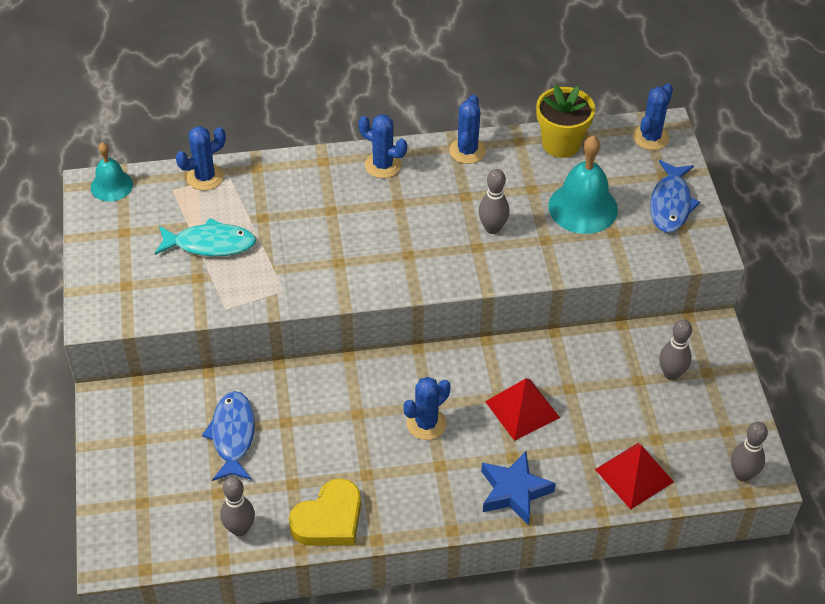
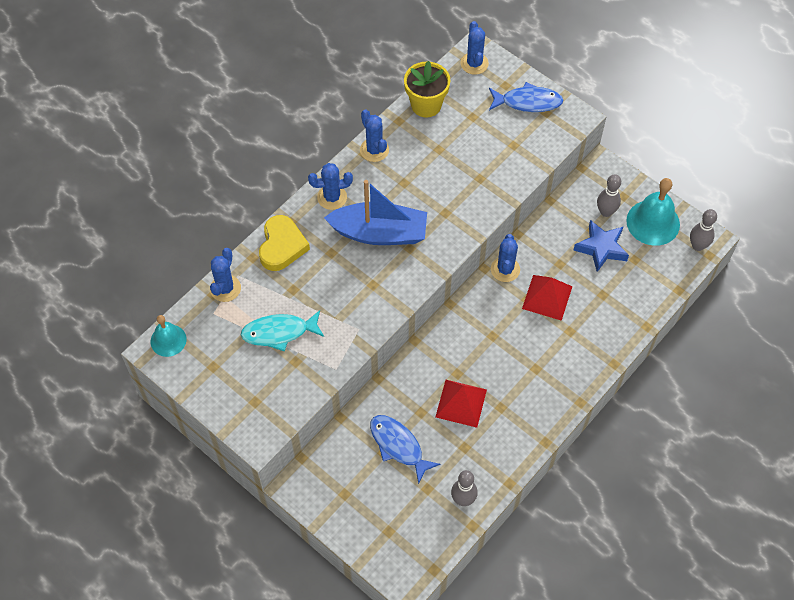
camera: 40 degrees left, 10 degrees up
(210, 244) = (279, 332): turquoise fish -> turquoise fish turned 150 degrees counterclockwise
(329, 519) = (507, 452): yellow heart -> yellow heart (282, 246)
(394, 223) = (379, 233): none -> blue boat
(426, 423) = (503, 348): blue cactus -> blue cactus (505, 269)
(492, 228) = (442, 193): grey bowling pin -> none
(514, 491) = (591, 351): blue star -> blue star (601, 248)
(583, 207) = (480, 140): turquoise bell -> turquoise bell (653, 222)
(634, 475) = (644, 291): red pyramid -> red pyramid (461, 403)
(670, 204) = (528, 102): blue fish -> blue fish turned 60 degrees counterclockwise

